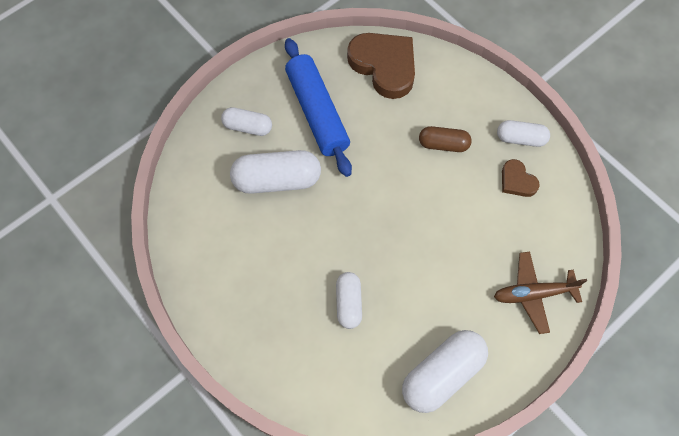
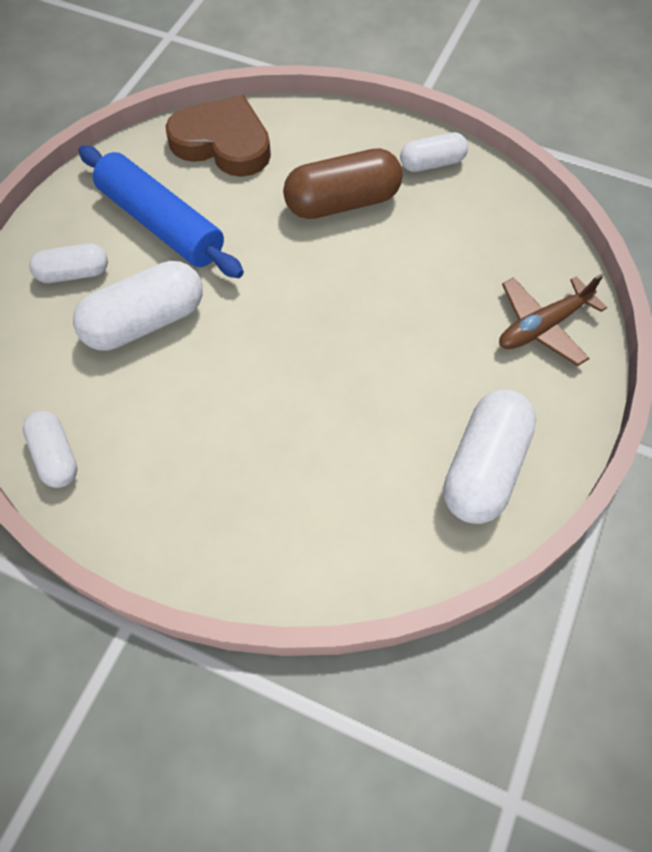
camera: 25 degrees left, 5 degrees down
(348, 303) = (317, 433): white capsule -> white capsule (55, 456)
(443, 144) = (342, 202): brown capsule -> brown capsule, size x1.68
(517, 181) = (453, 210): brown heart -> none

